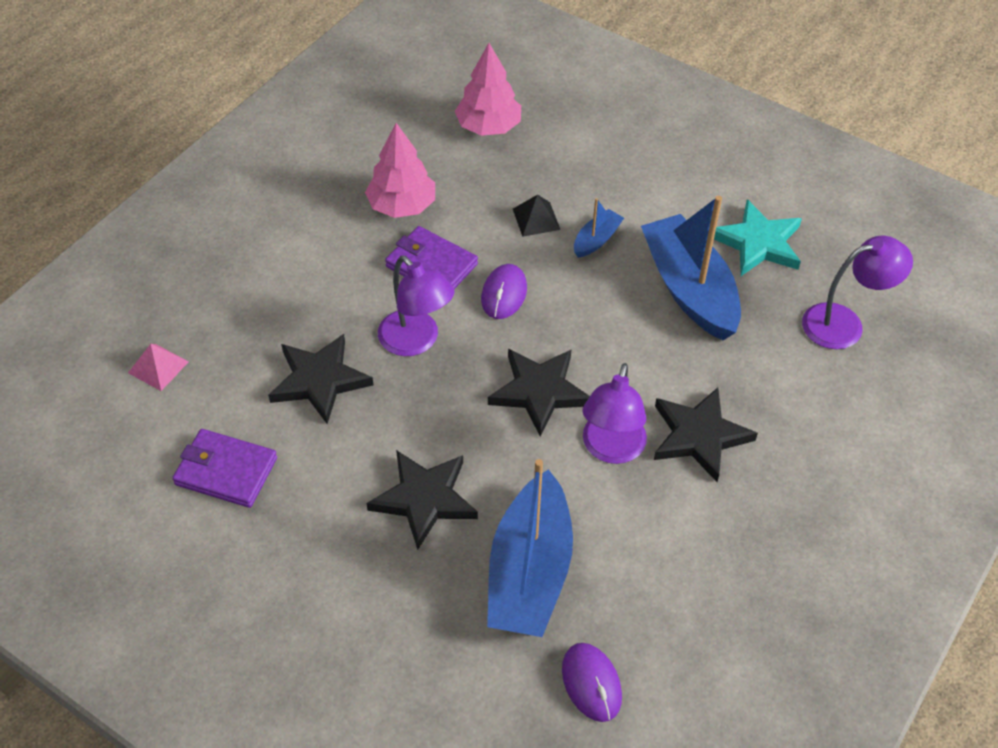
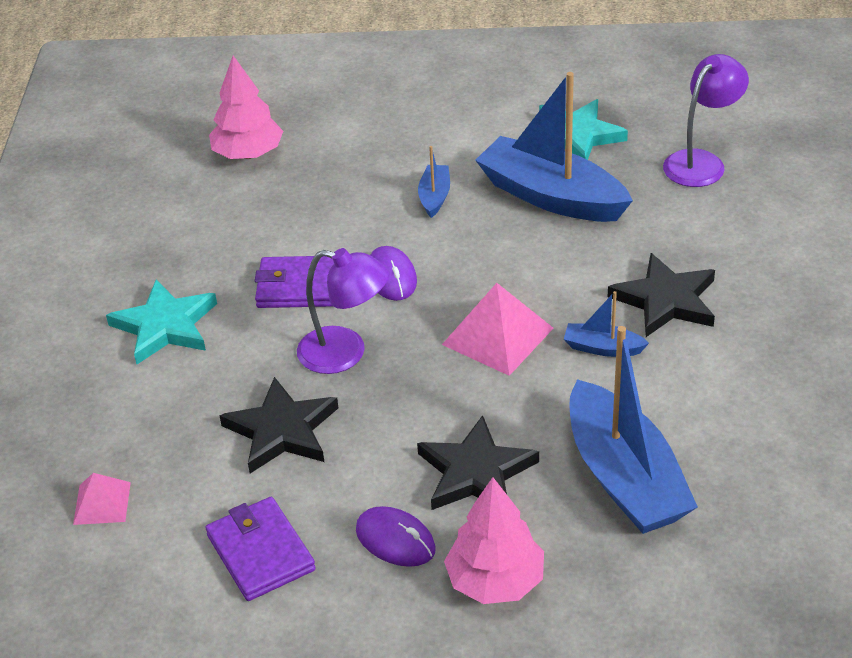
camera: 30 degrees left, 10 degrees down
(226, 471) = (261, 552): purple wallet -> purple wallet turned 75 degrees clockwise
(311, 246) = (165, 326): none -> turquoise star
(402, 206) = (225, 252): pink tree -> pink tree (495, 581)
(536, 219) = (364, 205): black pyramid -> none
(539, 391) = (498, 336): black star -> pink pyramid
(591, 683) = (758, 531): purple mouse -> purple mouse (395, 540)
(611, 449) = (602, 348): purple lamp -> blue boat

